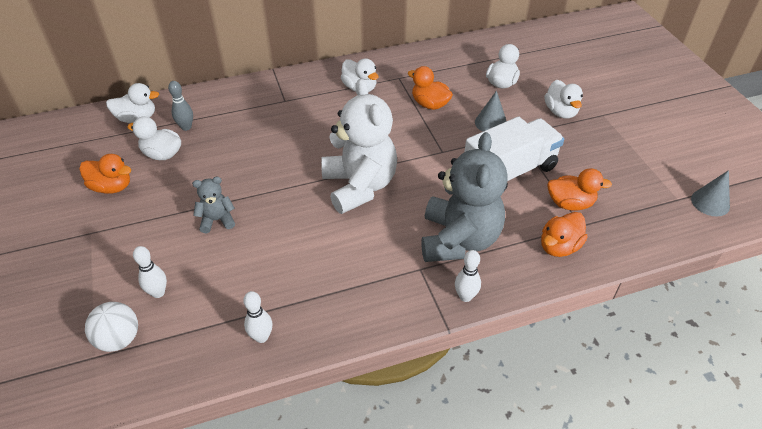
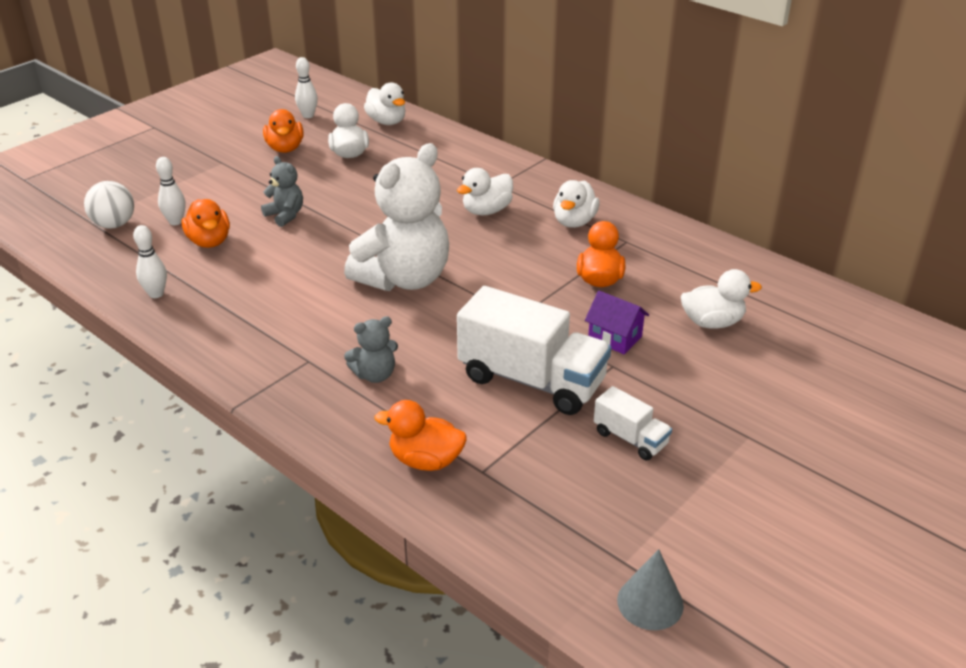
camera: 60 degrees right, 10 degrees down
(186, 127) = (399, 149): grey bowling pin -> none
(459, 240) = (375, 375): grey teddy bear -> grey teddy bear, size x0.45
(465, 296) = (289, 406): white bowling pin -> white bowling pin (308, 115)
(491, 123) = (615, 338): grey cone -> purple house
(560, 112) = (707, 393): white duck -> white duck (486, 211)
(570, 203) = (516, 450): orange duck -> orange duck (209, 241)
(583, 155) = (630, 438): none -> white truck

